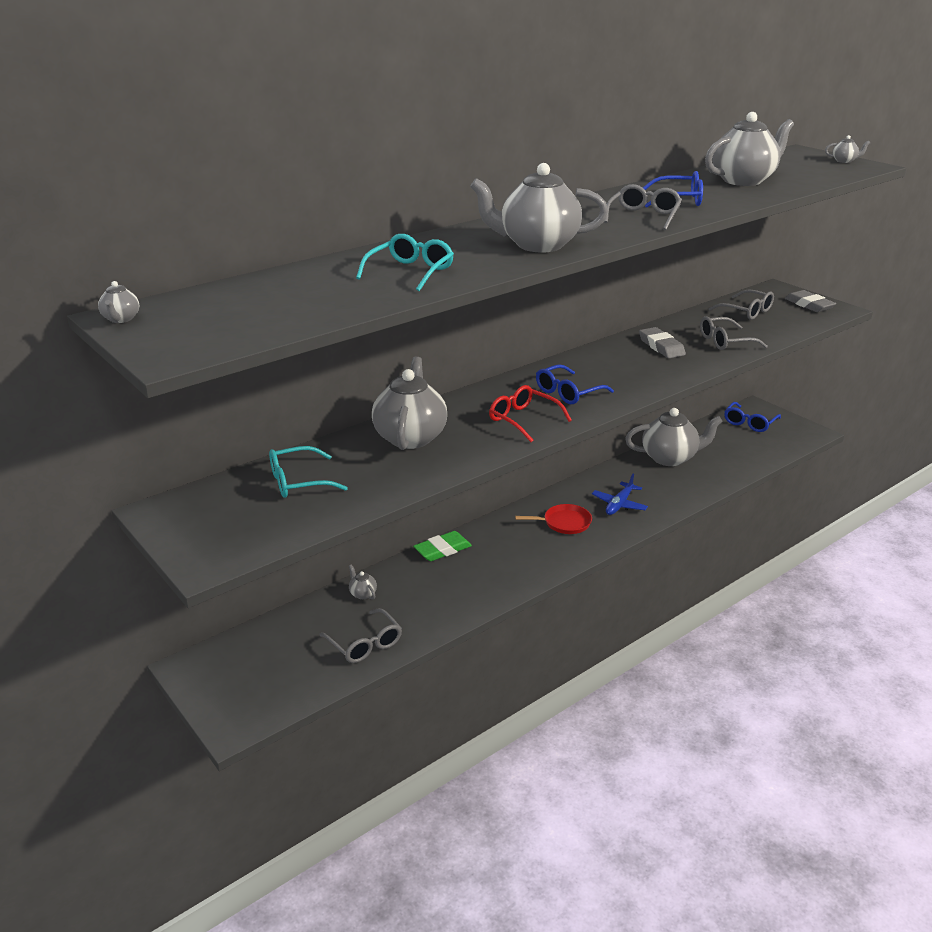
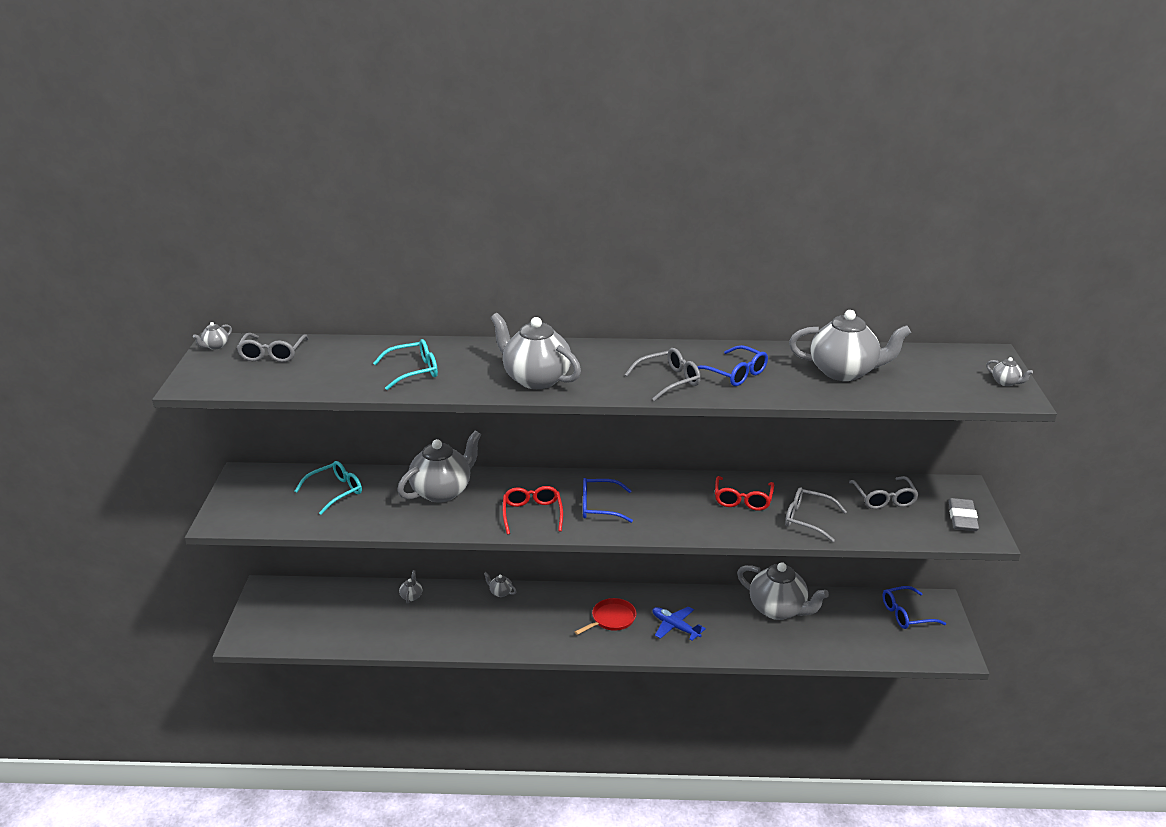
camera: 40 degrees right, 0 degrees up
(298, 481) = (335, 492): turquoise glasses -> turquoise glasses turned 120 degrees clockwise
(365, 644) = (369, 631): grey glasses -> grey glasses (272, 354)
(442, 549) = (500, 592): green eraser -> grey teapot
(564, 523) = (611, 619): red pan -> red pan turned 75 degrees counterclockwise
(619, 504) = (675, 627): blue plane -> blue plane turned 60 degrees clockwise
(661, 346) = (743, 499): grey eraser -> red glasses

